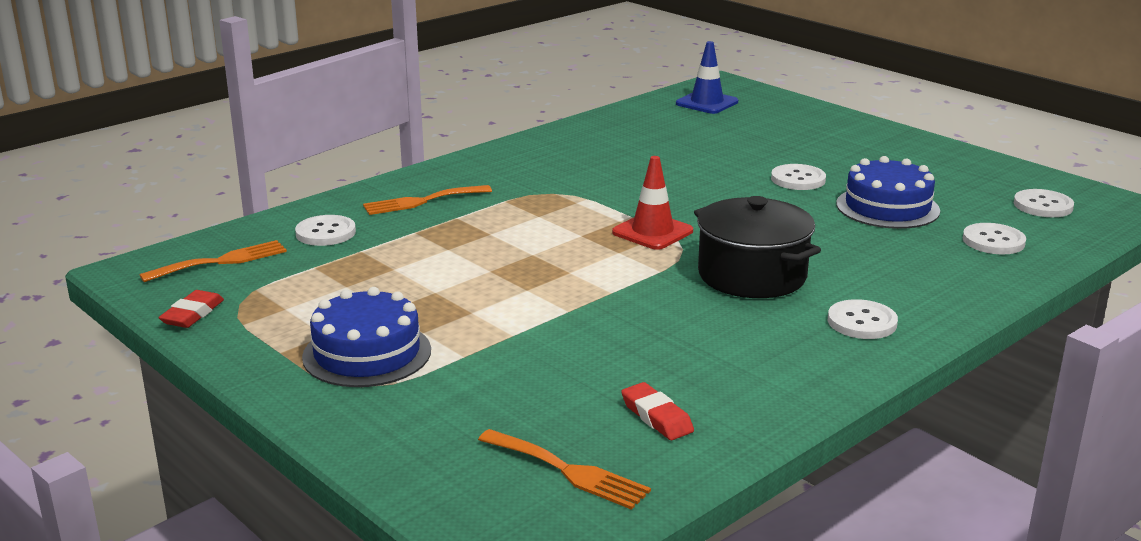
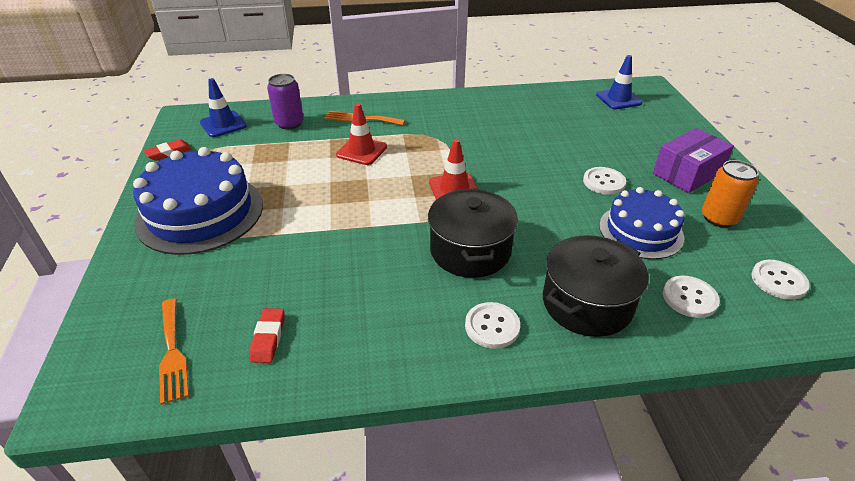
camera: 35 degrees right, 15 degrees up
(221, 261) = (223, 124): orange fork -> blue traffic cone
(325, 233) = (289, 123): white button -> purple can
(367, 353) = (200, 213): blue cake -> blue cake, size x1.56
(480, 231) = (361, 151): none -> red traffic cone
(864, 149) = (687, 173): none -> purple box
(918, 275) = (587, 303): none -> black pot
(939, 176) = (718, 218): none -> orange can

